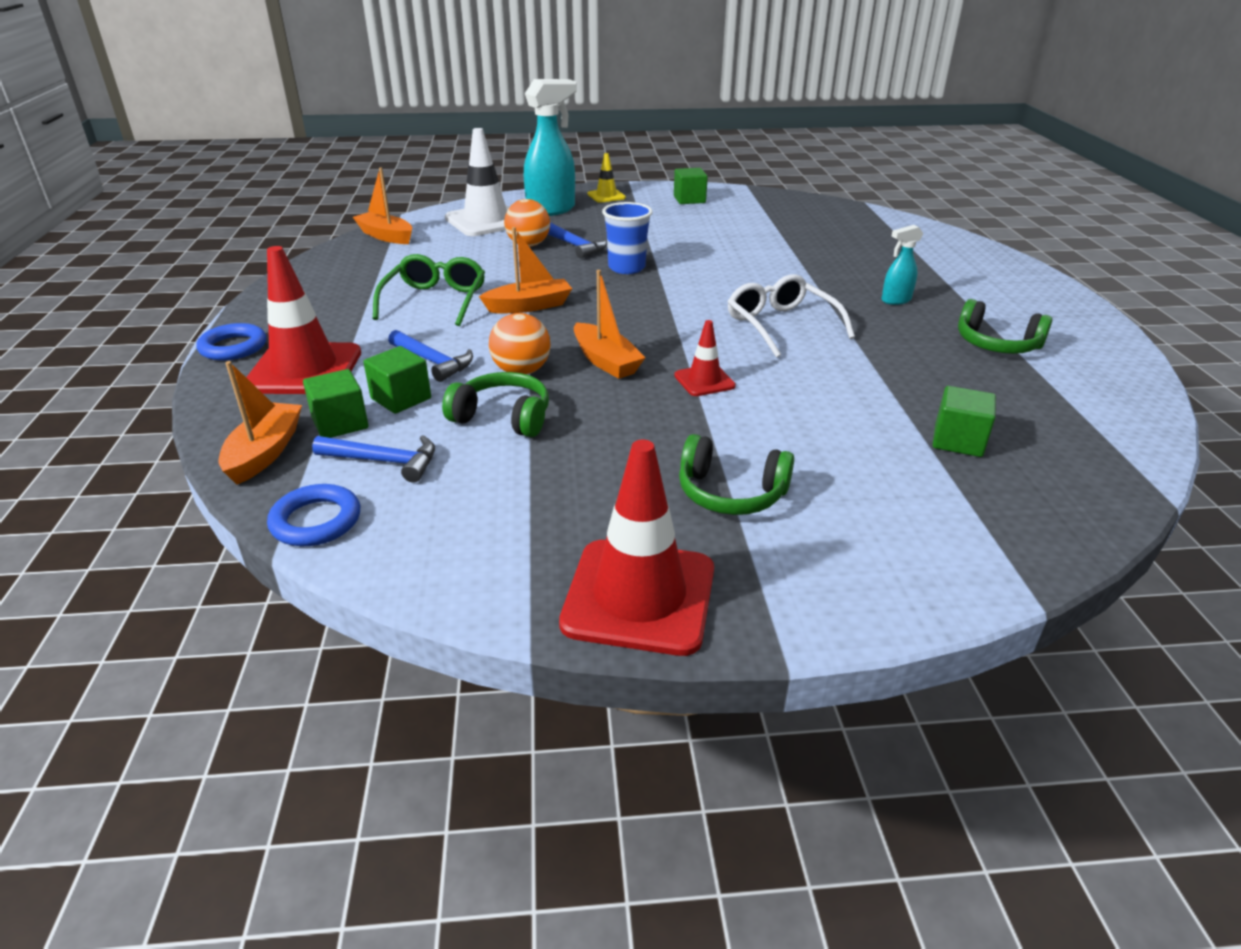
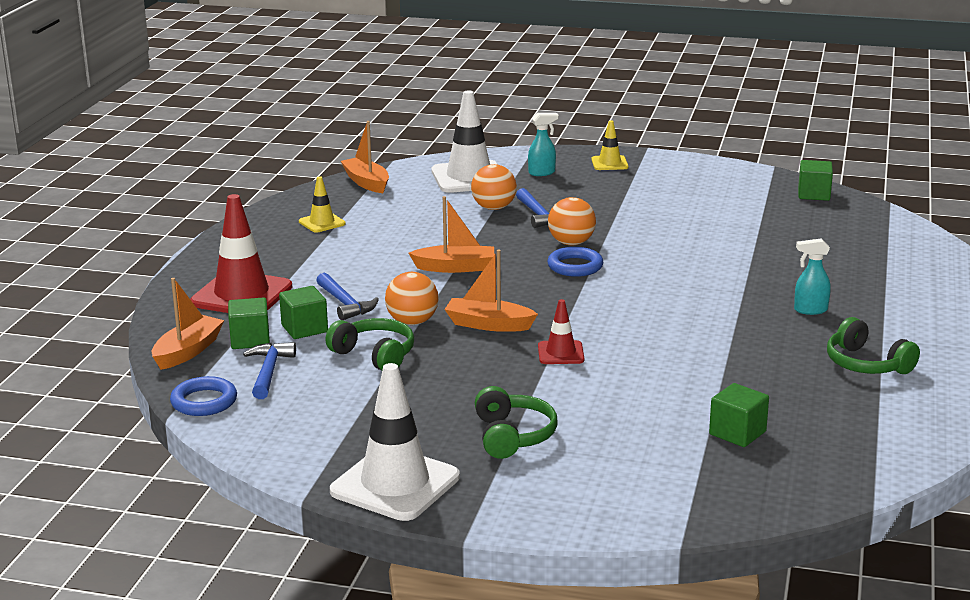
camera: 20 degrees right, 10 degrees down
(233, 347) = (195, 269): blue ring -> blue ring (575, 266)
(359, 279) = (322, 223): none -> yellow traffic cone
(384, 461) = (269, 371): blue hammer -> blue hammer turned 120 degrees counterclockwise
(435, 301) = (376, 251): green glasses -> none
(552, 210) = (542, 173): turquoise spray bottle -> turquoise spray bottle, size x0.50
(606, 361) = (488, 324): orange boat -> orange boat turned 120 degrees clockwise
(626, 268) = (571, 243): blue cup -> orange ball
(639, 596) = (395, 484): red traffic cone -> white traffic cone
(689, 199) = (695, 177): green cube -> green cube (814, 194)
(730, 493) = (512, 436): green headphones -> green headphones turned 135 degrees counterclockwise
(781, 325) = (672, 317): white glasses -> none

